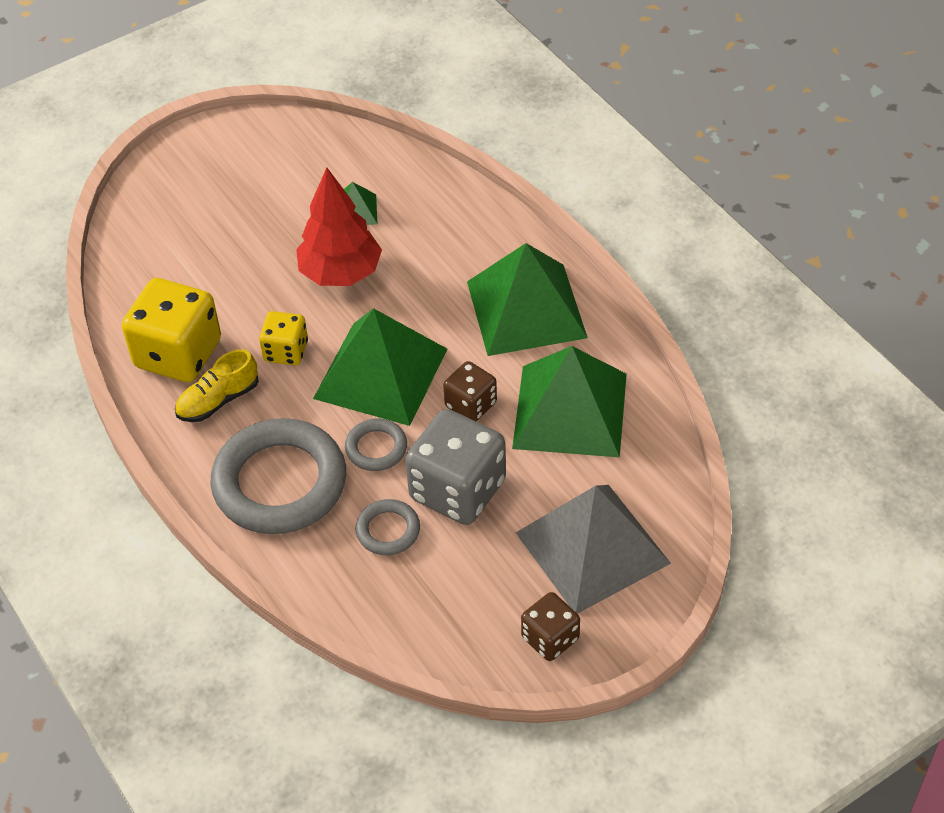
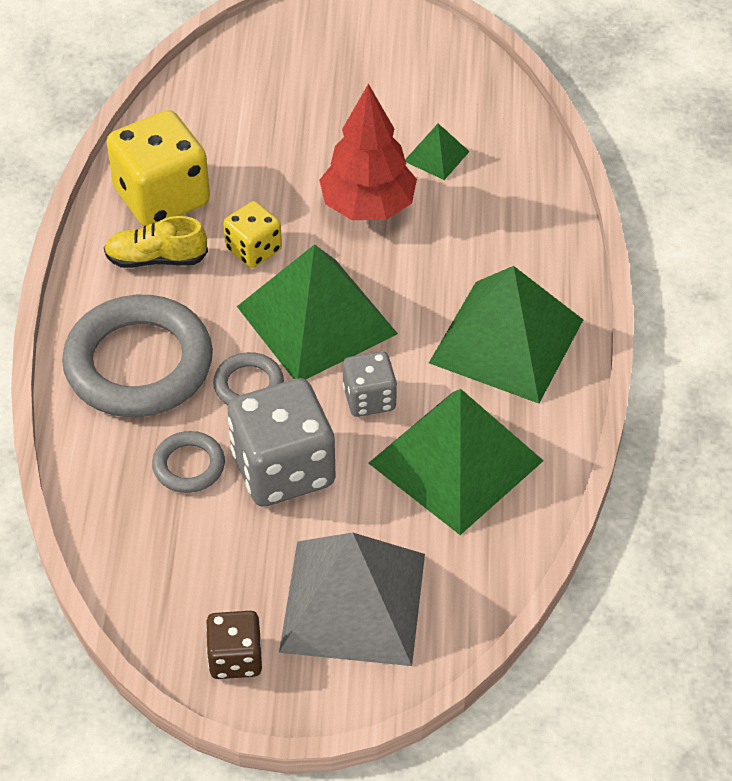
camera: 35 degrees right, 0 degrees up
(471, 405) = (369, 399): brown dice -> grey dice

